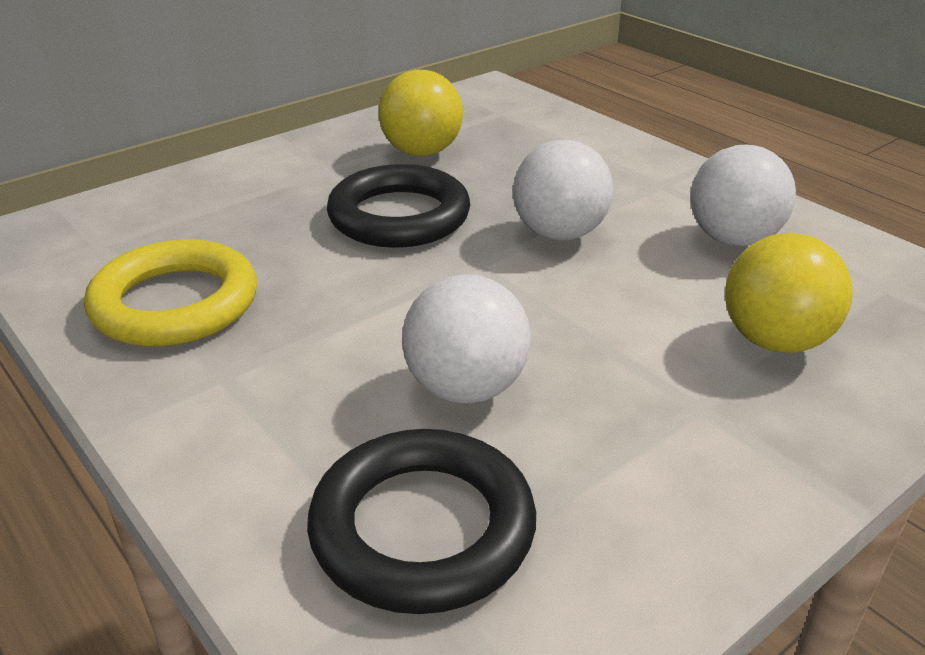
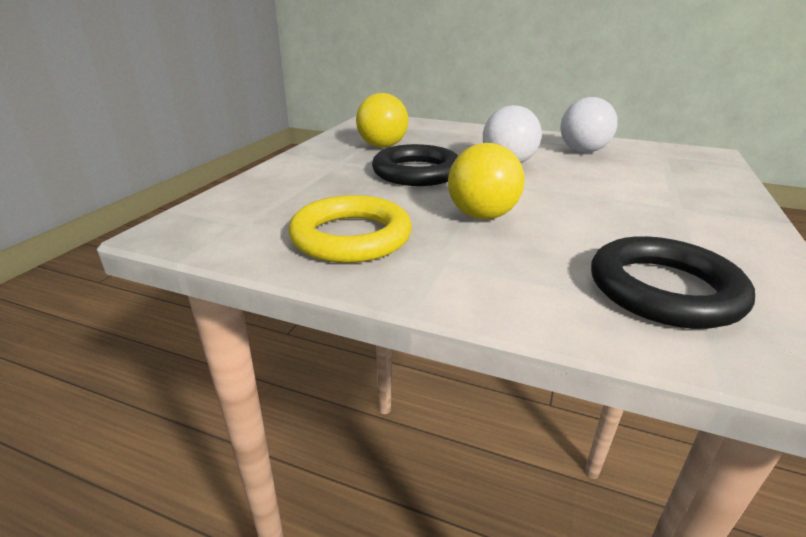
camera: 30 degrees left, 5 degrees down
(466, 388) = (576, 229): white ball -> none
(774, 341) = (662, 180): yellow ball -> yellow ball (482, 216)

